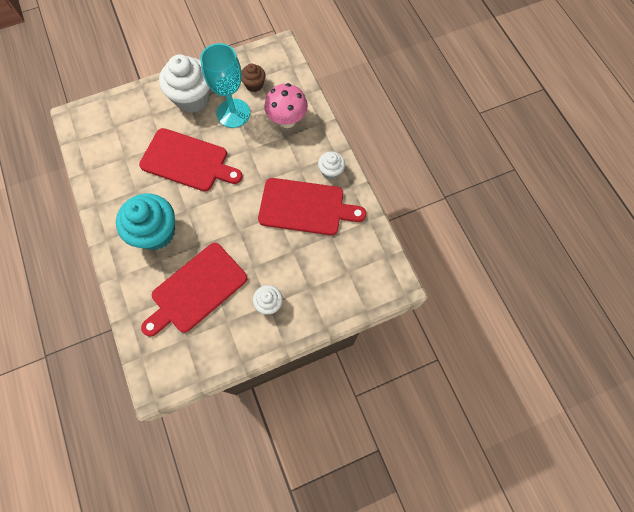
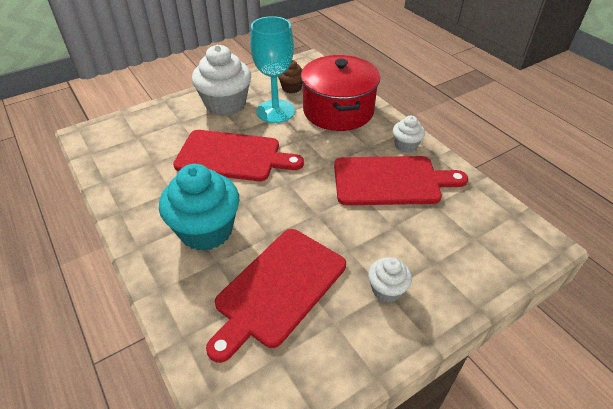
camera: 10 degrees left, 25 degrees down
(287, 120) = (338, 110): pink mushroom -> red pot

